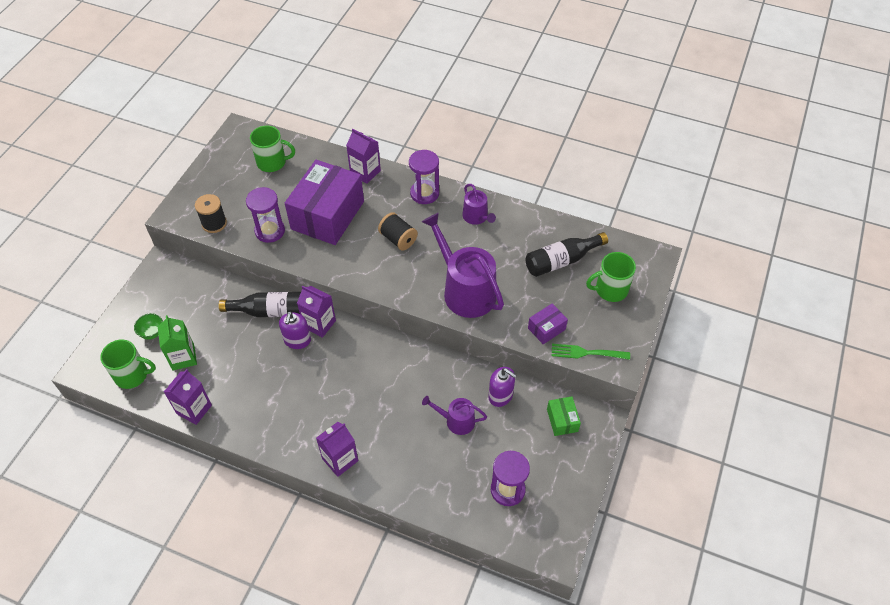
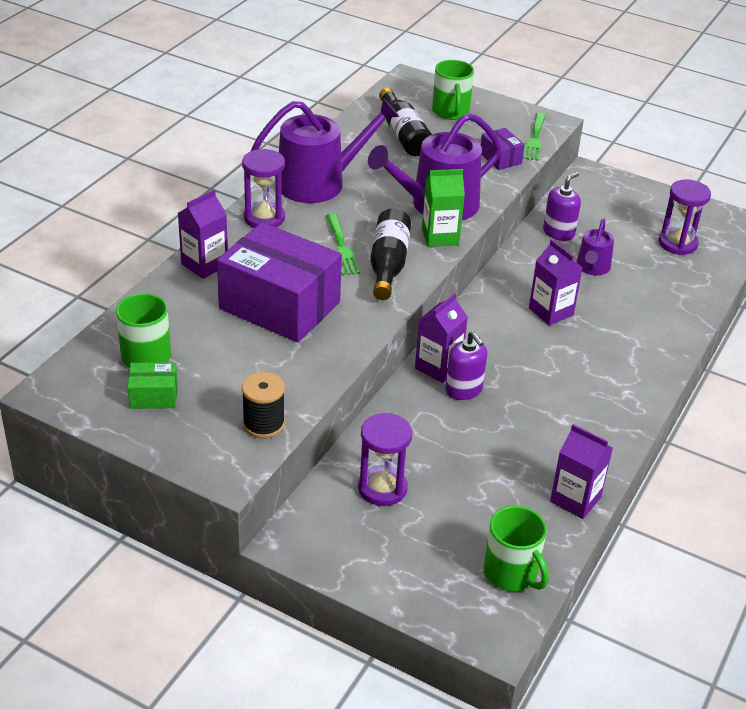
camera: 85 degrees left, 15 degrees down
(132, 375) = (512, 573): green mug -> green mug turned 135 degrees clockwise
(152, 333) = (432, 550): green bowl -> none
(183, 357) = (483, 512): green carton -> green carton (440, 236)
(270, 231) = (296, 364): purple hourglass -> purple hourglass (382, 488)
(270, 311) = (408, 414): black bottle -> black bottle (388, 265)
(297, 340) = (464, 390): purple soap dispenser -> purple soap dispenser turned 45 degrees clockwise
(340, 459) = (648, 362): purple carton -> purple carton (551, 311)
(398, 239) = (341, 247): black spool -> green fork
(476, 217) = (319, 183): purple watering can -> purple watering can, size x1.92
(562, 420) = (591, 197): green box -> green box (154, 396)

